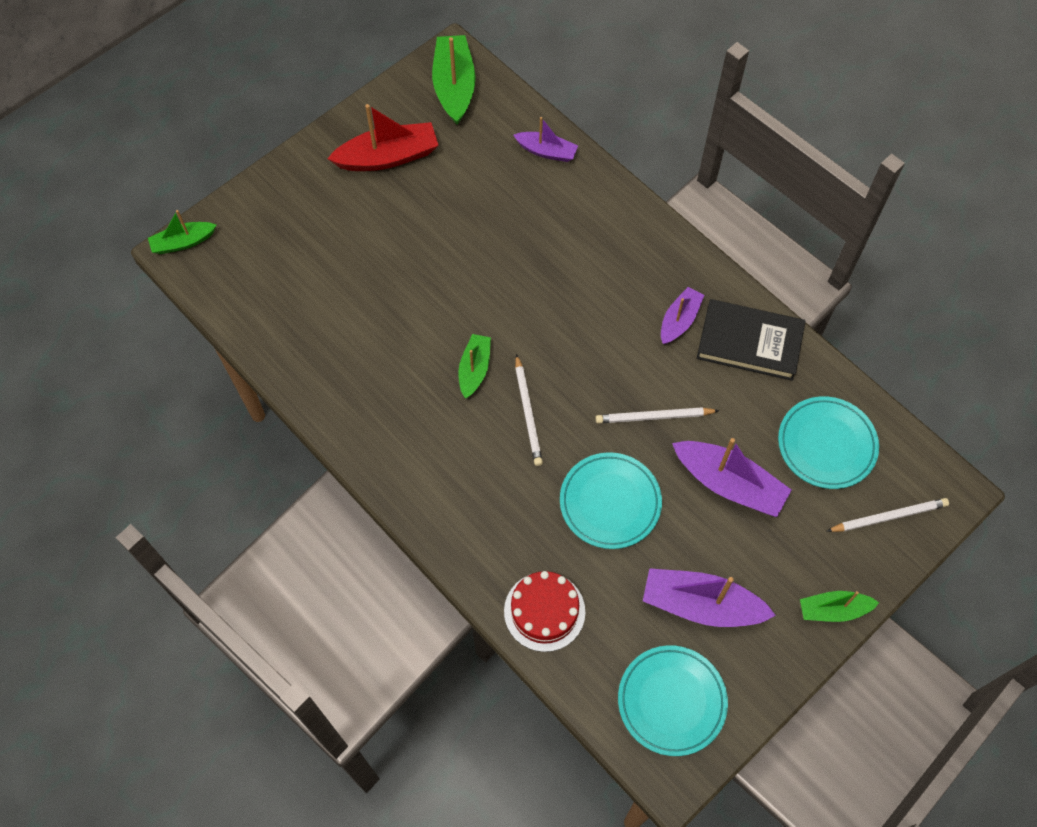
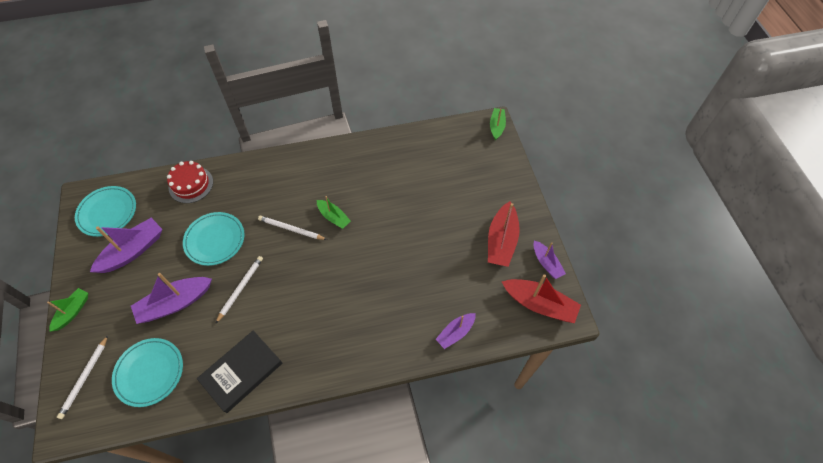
camera: 120 degrees right, 5 degrees down
(454, 86) = (539, 304): green boat -> red boat
(679, 320) = (285, 339): purple boat -> purple boat (546, 263)

